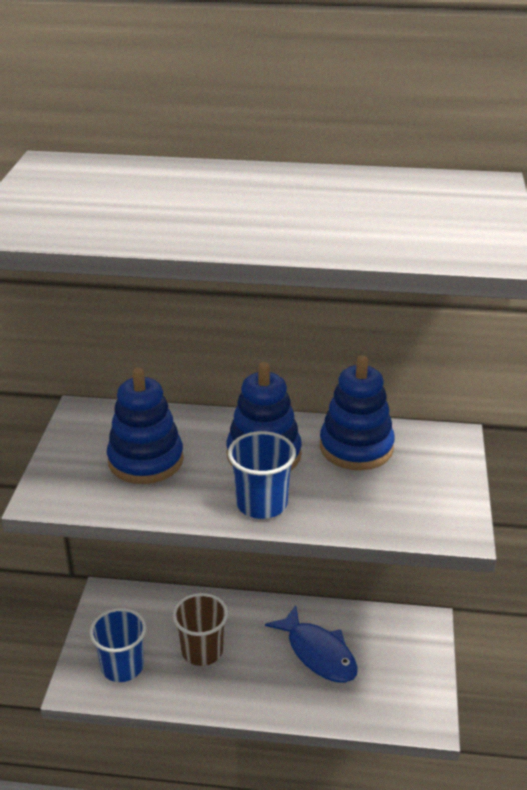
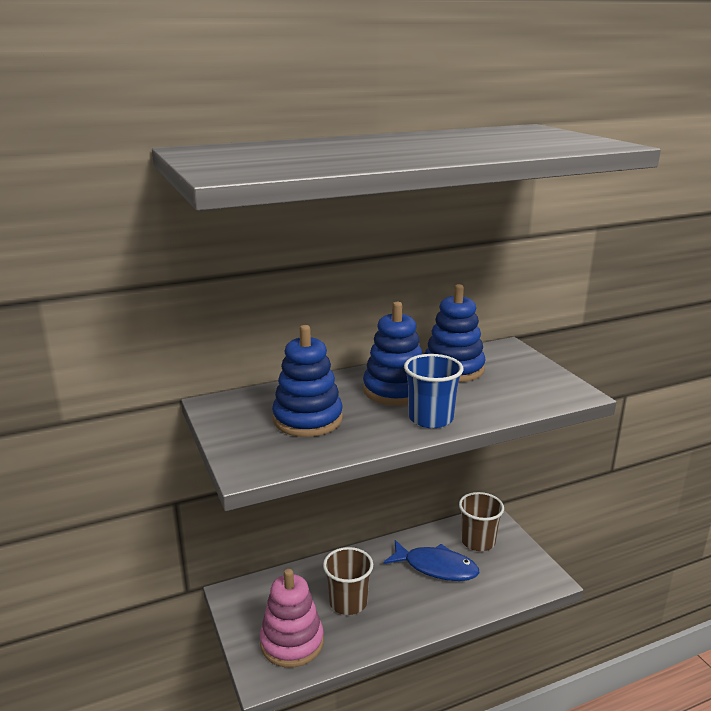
camera: 30 degrees left, 10 degrees down
(122, 666) = (292, 642): blue cup -> pink stacking toy
(388, 644) = (478, 541): none -> brown cup

